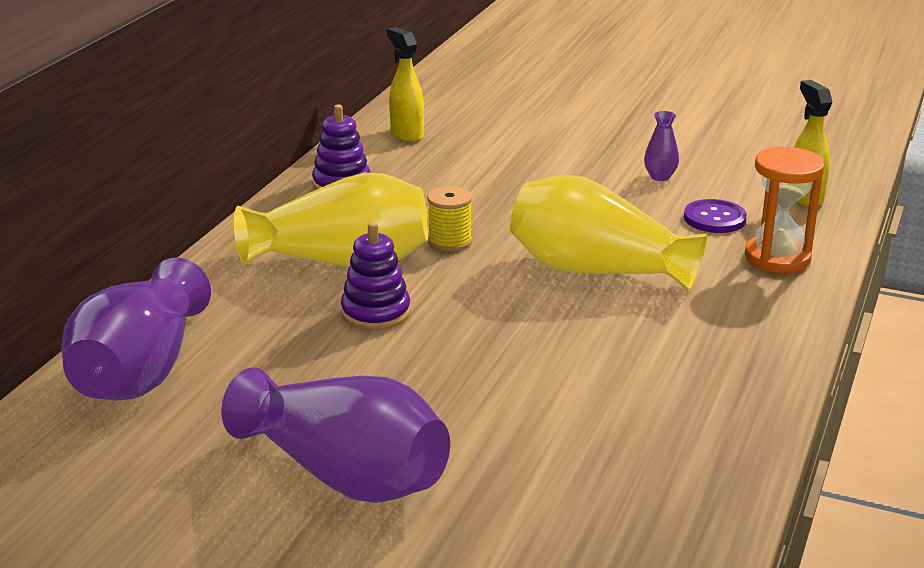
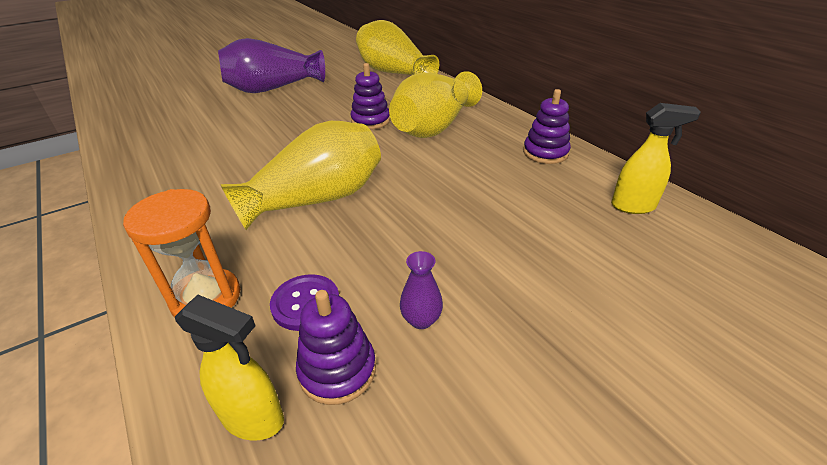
camera: 125 degrees right, 10 degrees up
(141, 370) = (393, 73): purple vase -> yellow vase
(449, 242) = (420, 163): yellow spool -> none
(738, 188) = (337, 370): none -> purple stacking toy

